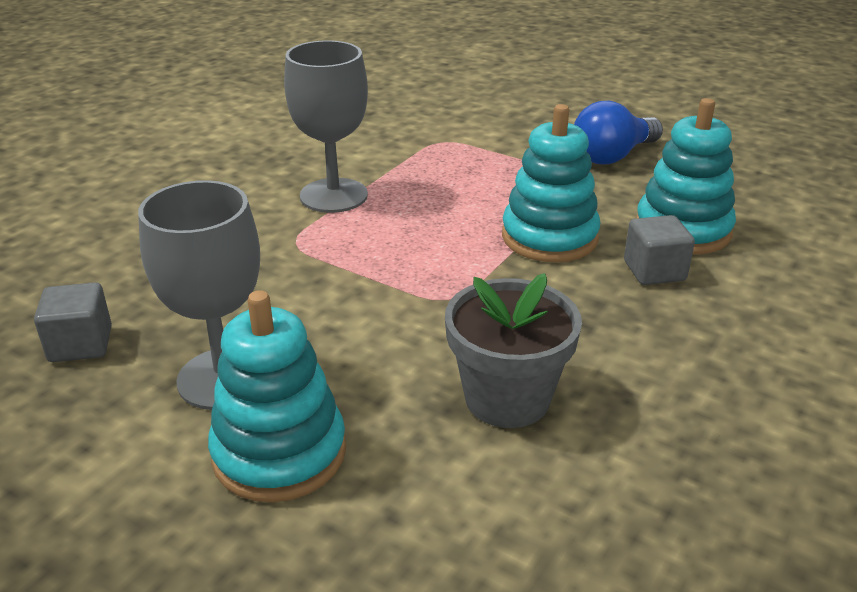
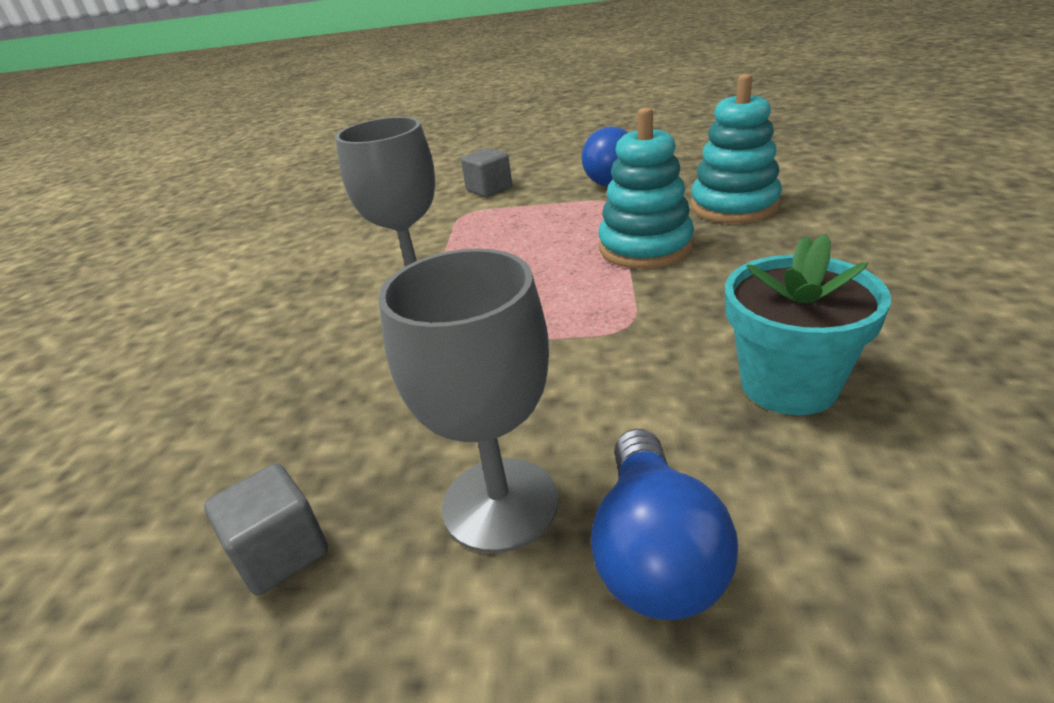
camera: 25 degrees left, 0 degrees up
(279, 453) = (655, 552): turquoise stacking toy -> blue light bulb
(507, 398) = (788, 385): grey flower pot -> turquoise flower pot
(654, 271) = (755, 240): grey cube -> grey cube (489, 189)

